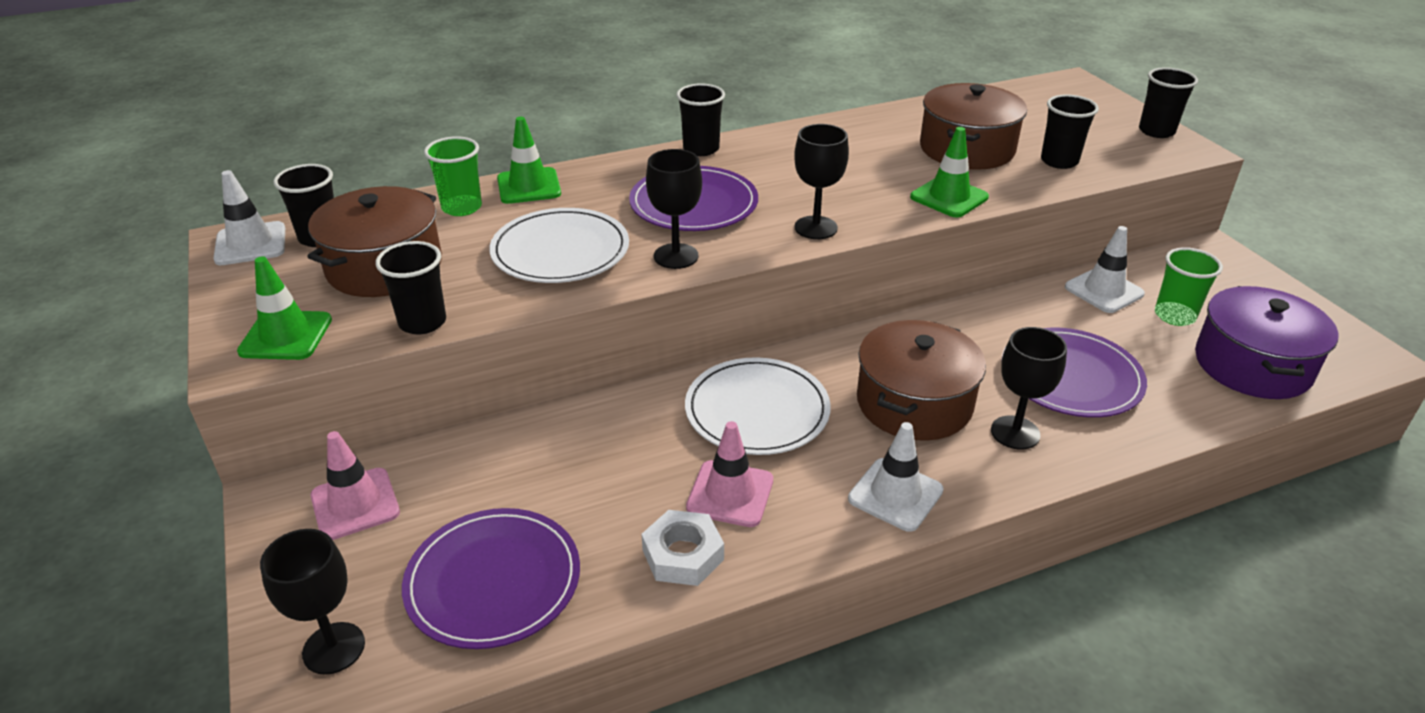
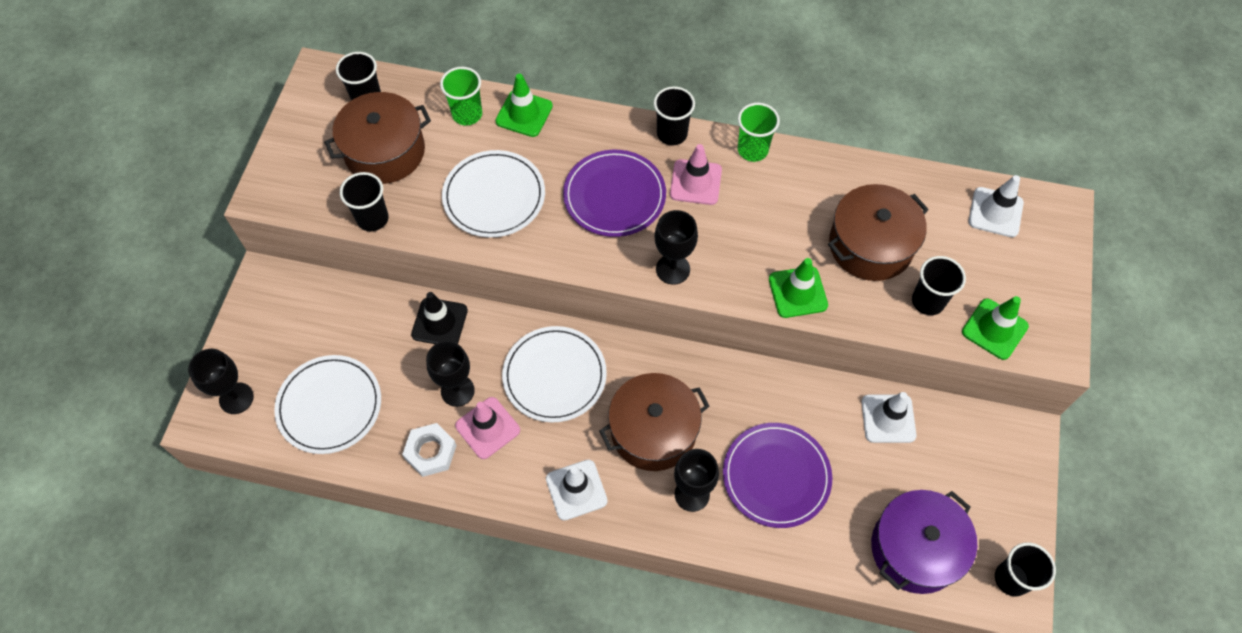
camera: 35 degrees right, 25 degrees up
(250, 244) = (326, 84): white traffic cone -> white traffic cone (995, 212)
(286, 336) = (297, 187): green traffic cone -> green traffic cone (994, 329)
(355, 504) = (298, 308): pink traffic cone -> pink traffic cone (695, 182)
(493, 581) = (329, 406): purple plate -> white plate
(569, 429) = (439, 322): none -> black traffic cone
(676, 256) = (559, 244): black goblet -> black goblet (457, 391)
(1156, 131) = (1054, 312): black cup -> black cup (1011, 579)
(1174, 316) = (913, 473): green cup -> green cup (752, 150)

